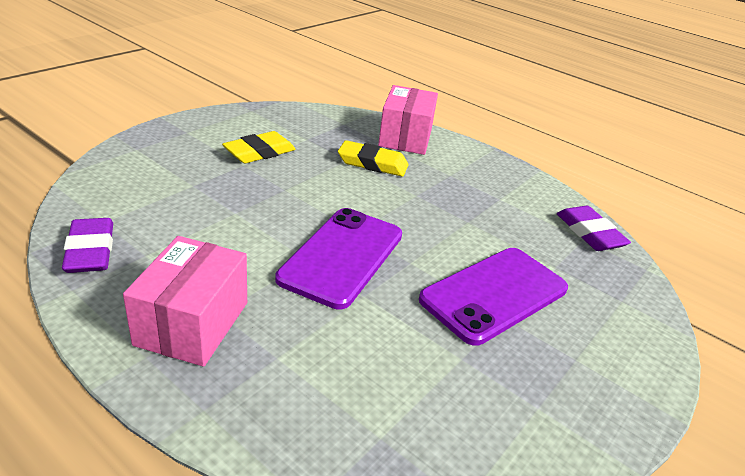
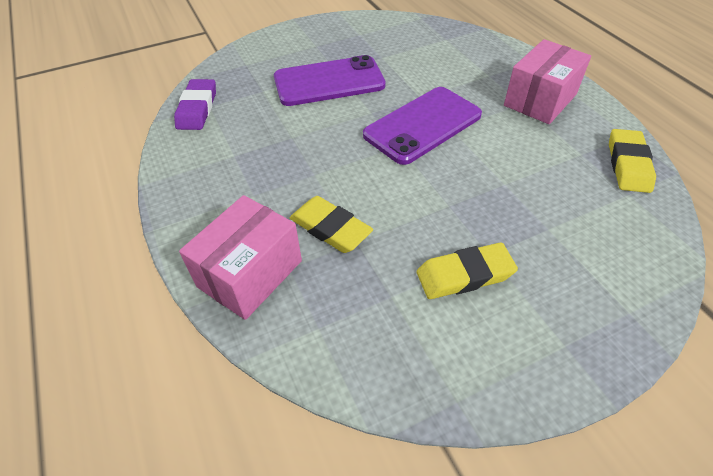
camera: 150 degrees left, 15 degrees up
(90, 251) = (628, 165): purple eraser -> yellow eraser

